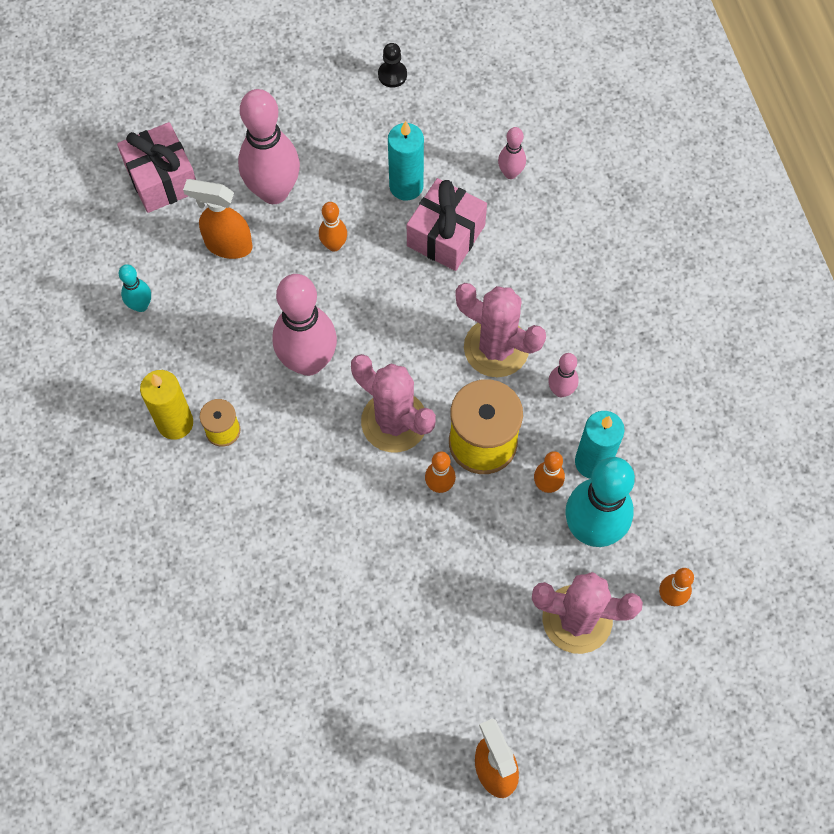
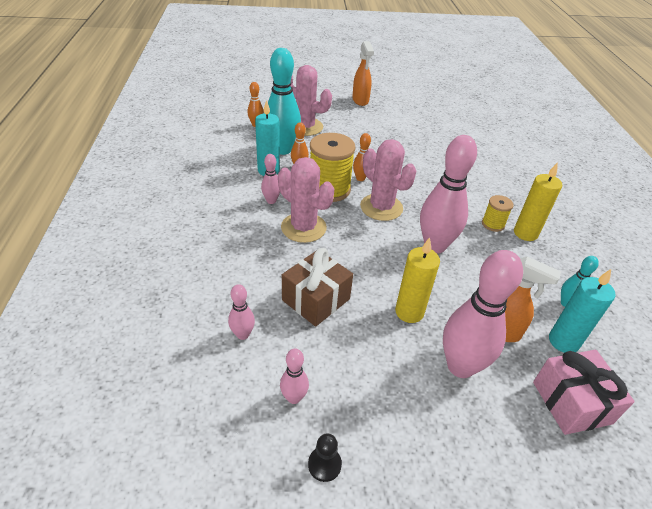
camera: 170 degrees left, 25 degrees down
(334, 245) = (409, 312): orange bowling pin -> yellow candle
(406, 186) = (338, 344): turquoise candle -> turquoise candle (563, 341)
(435, 122) = (294, 397): none -> pink bowling pin
(446, 235) = (316, 299): pink gift -> brown gift

